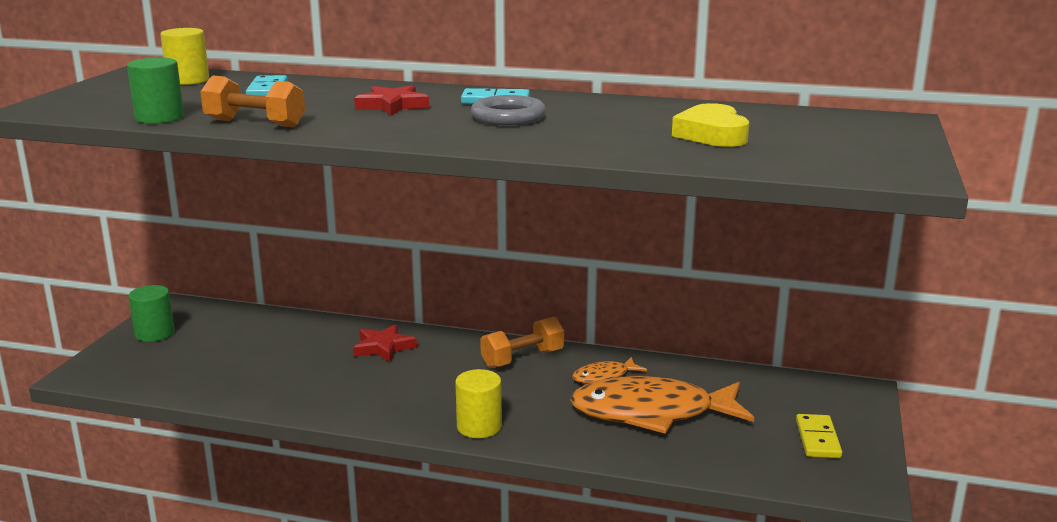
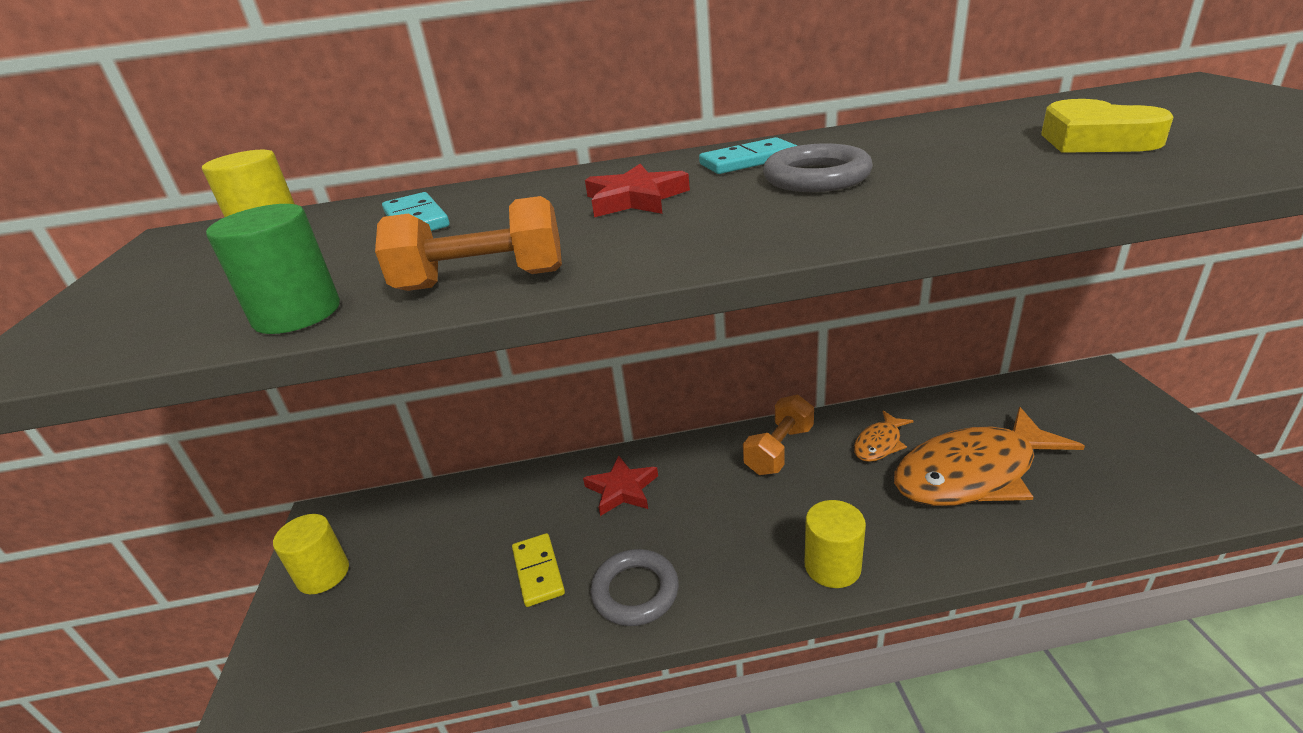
camera: 20 degrees left, 10 degrees up
(154, 333) = (323, 574): green cylinder -> yellow cylinder
(335, 399) = (635, 591): none -> grey ring
(818, 439) = (1144, 446): yellow domino -> yellow domino (538, 571)

